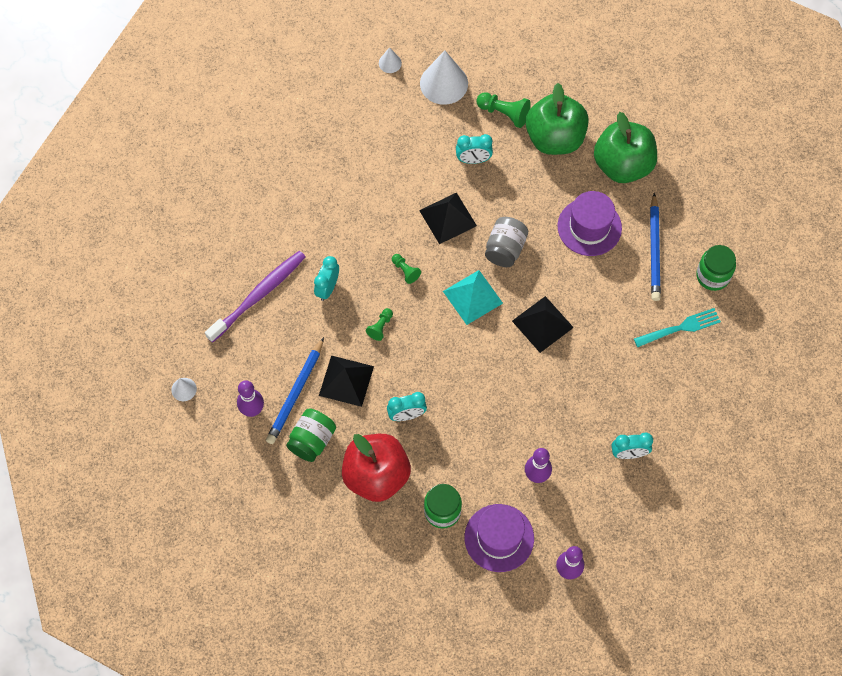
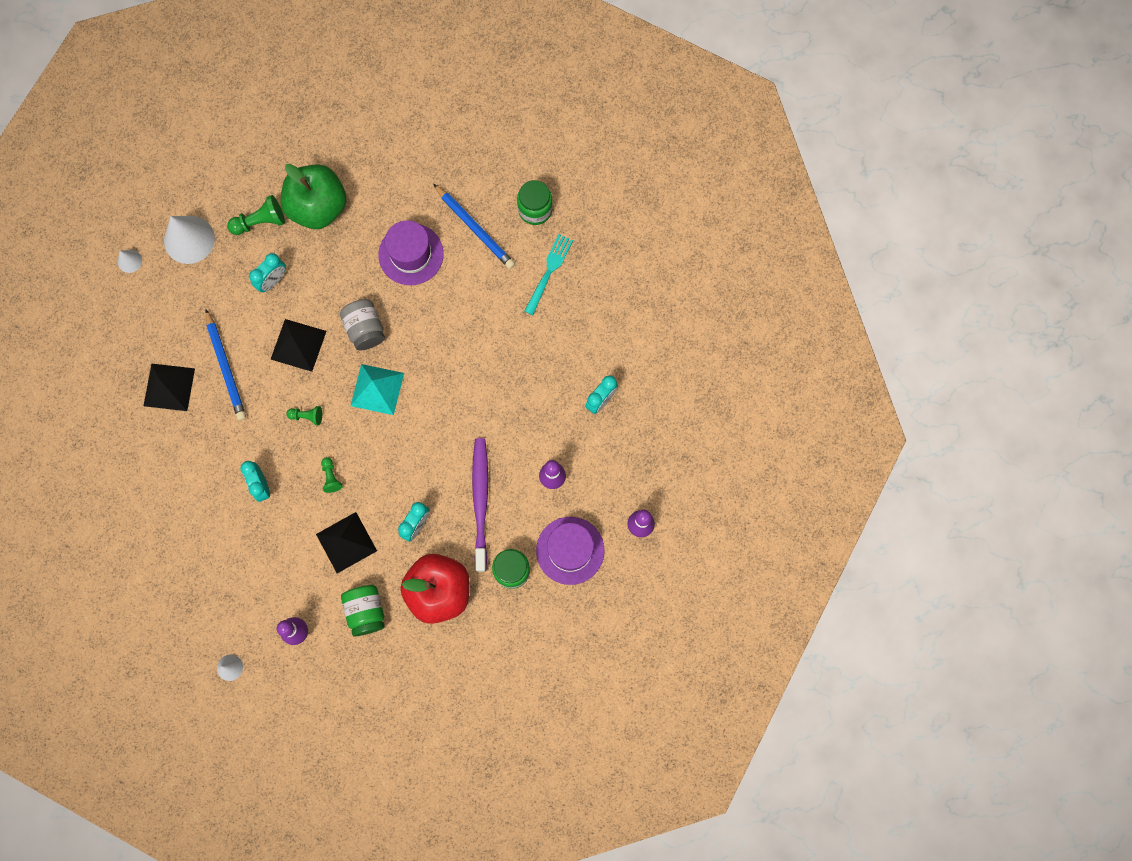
camera: 45 degrees left, 10 degrees up
(259, 295) = (213, 540): purple toothbrush -> purple toothbrush (480, 501)
(295, 393) = (318, 588): blue pencil -> blue pencil (225, 368)
(542, 324) = (448, 361): black pyramid -> black pyramid (169, 387)
(622, 165) = (389, 182): green apple -> none

